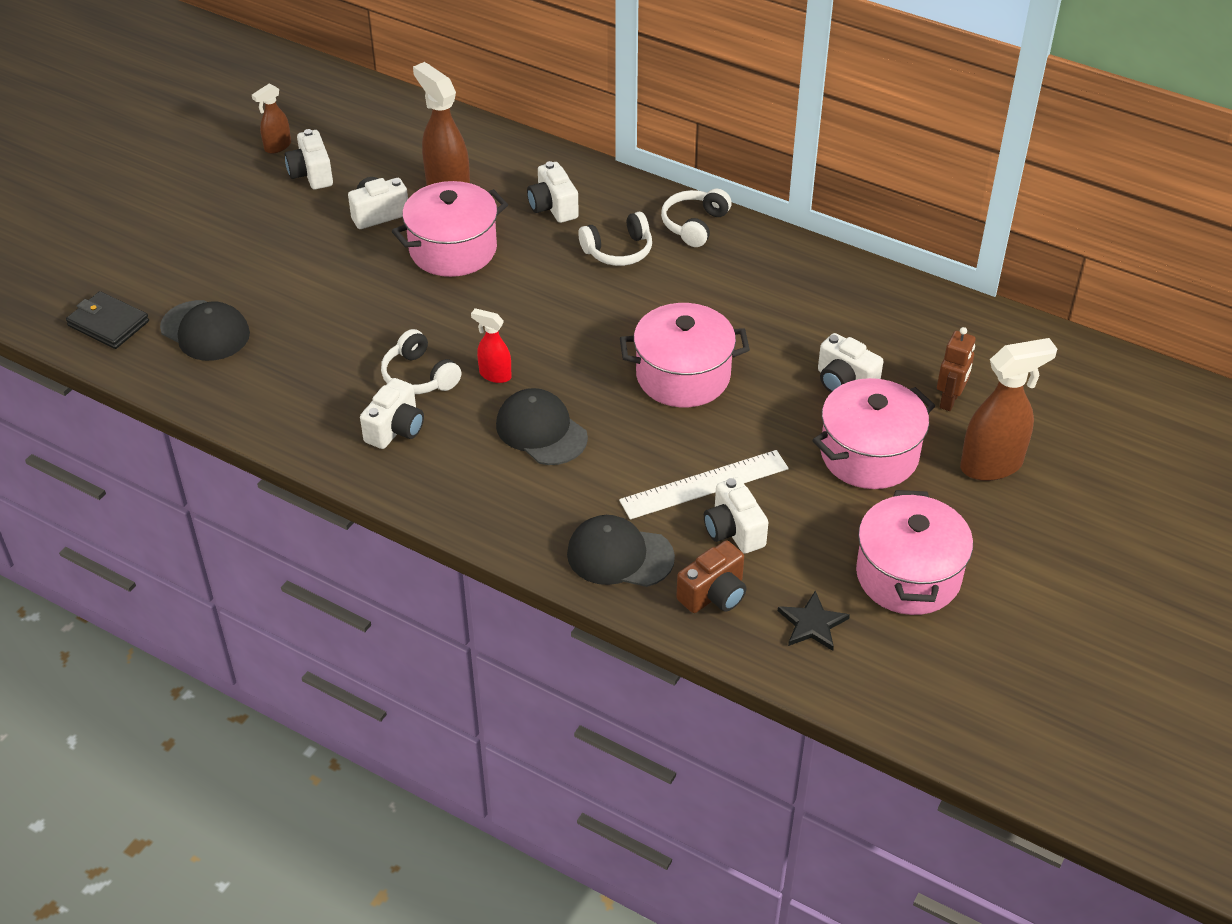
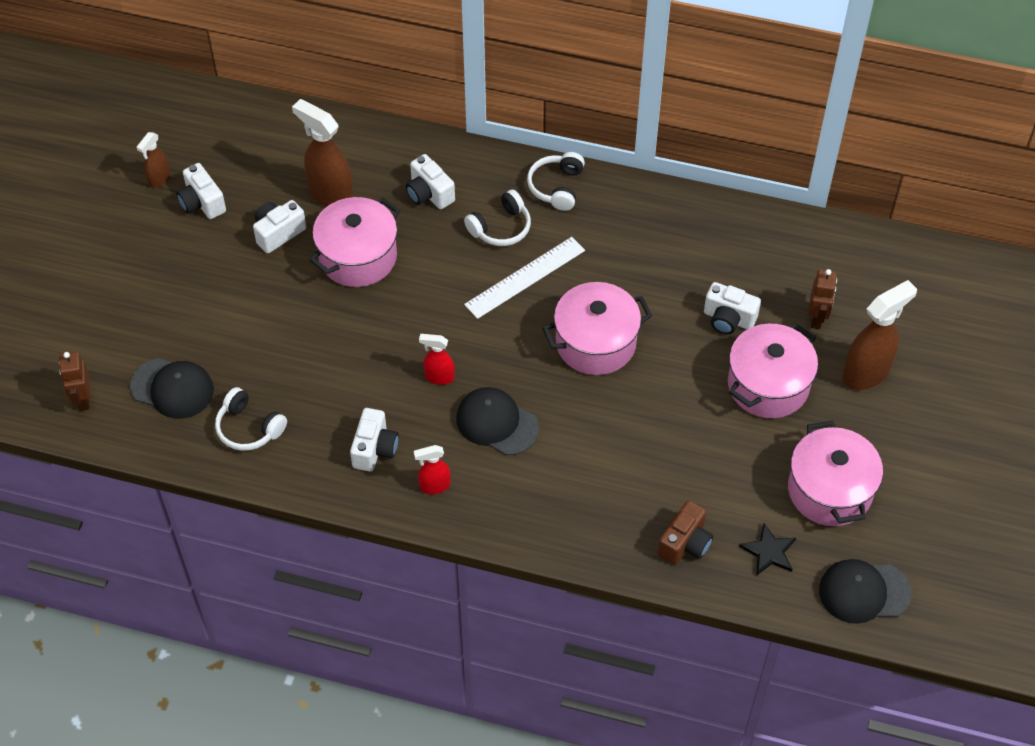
camera: 15 degrees left, 10 degrees up
(108, 323) = (83, 399): black wallet -> brown robot
(419, 376) = (375, 393): white headphones -> white headphones (249, 428)
(446, 477) = (434, 486): none -> red spray bottle
(619, 555) = (600, 526): black cap -> black cap (864, 592)
(704, 484) = (646, 444): white ruler -> white ruler (525, 277)
(733, 531) = (682, 481): white camera -> none

